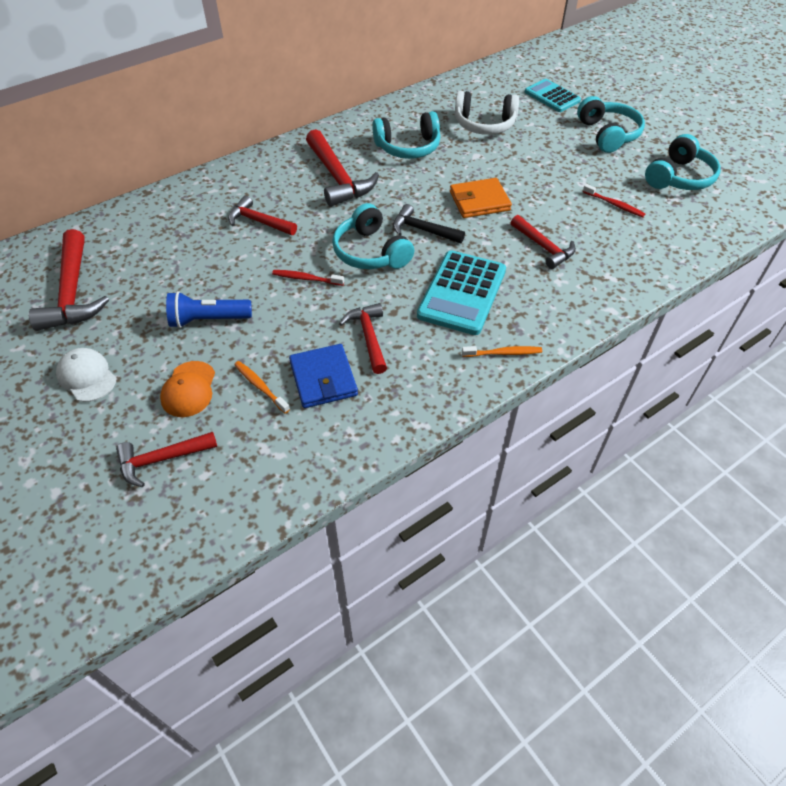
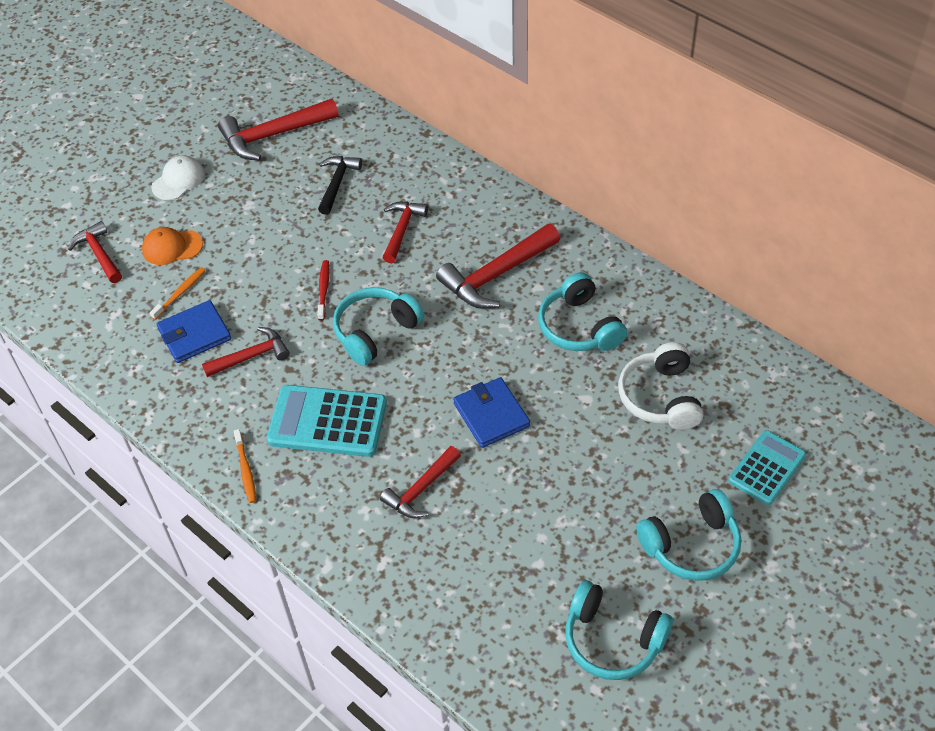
camera: 80 degrees right, 0 degrees up
(208, 320) = (255, 234): blue flashlight -> none
(422, 230) = (423, 369): black hammer -> black hammer (337, 183)
(479, 201) = (491, 415): orange wallet -> blue wallet
(614, 204) = (525, 560): red toothbrush -> none

